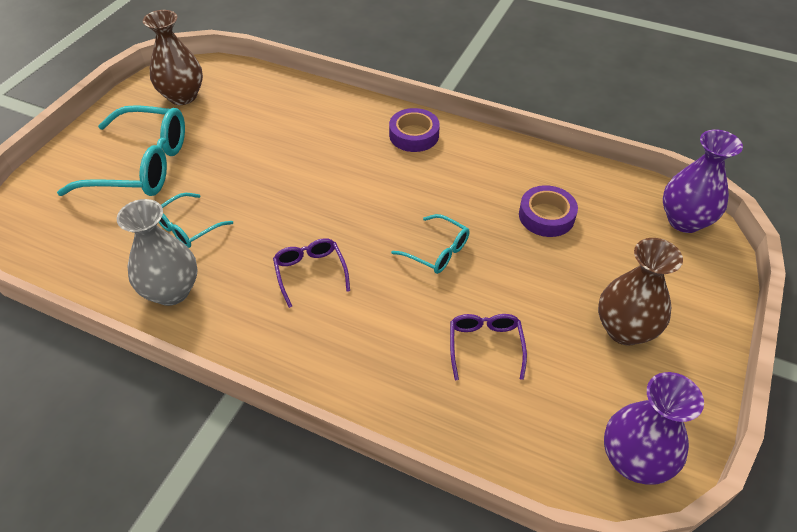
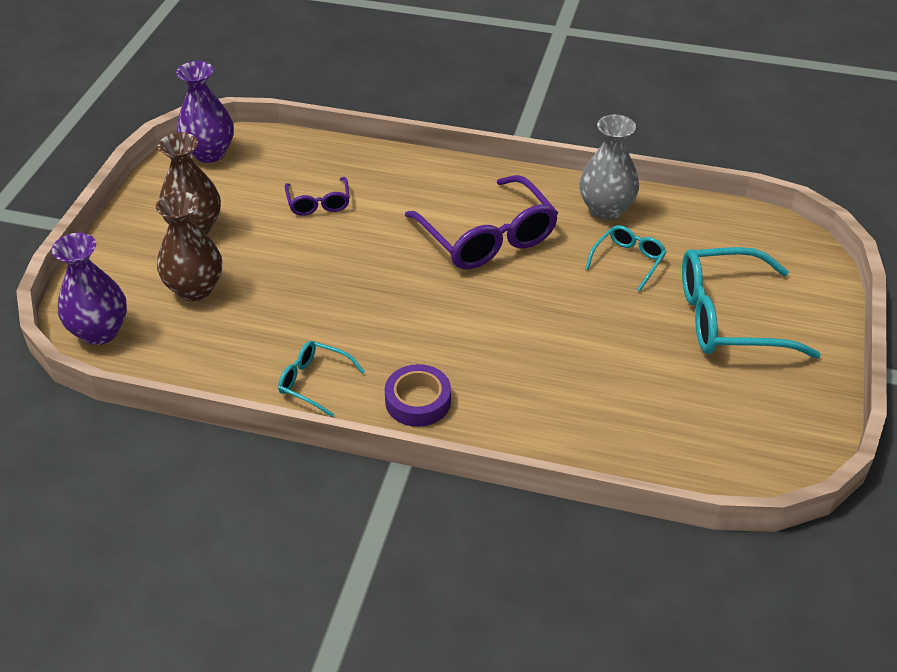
camera: 170 degrees right, 5 degrees down
(182, 96) = (754, 421): brown vase -> brown vase (195, 289)
(310, 273) = (487, 237): purple glasses -> purple glasses, size x1.97
(437, 251) = (369, 269): turquoise glasses -> turquoise glasses (314, 382)
(546, 216) = (253, 318): purple tape -> none

